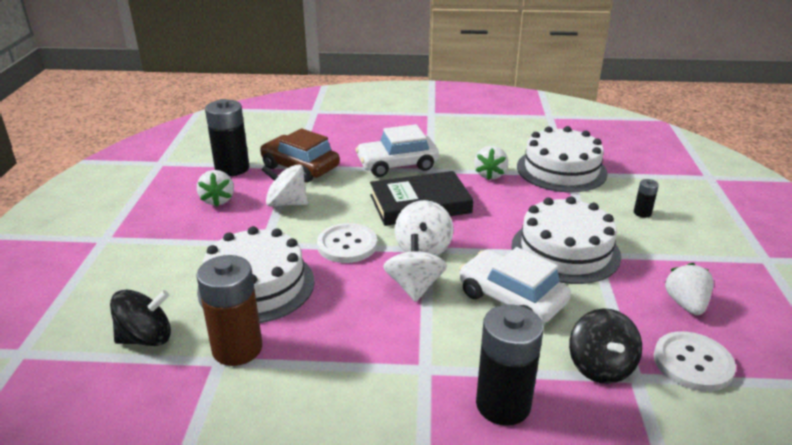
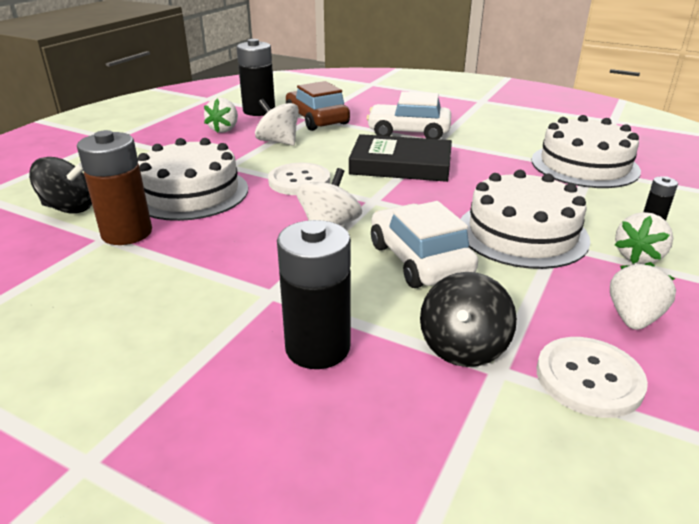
camera: 25 degrees right, 0 degrees up
(423, 248) = (369, 198): white spinning top -> none
(490, 175) = (497, 155): white strawberry -> white strawberry (638, 257)

